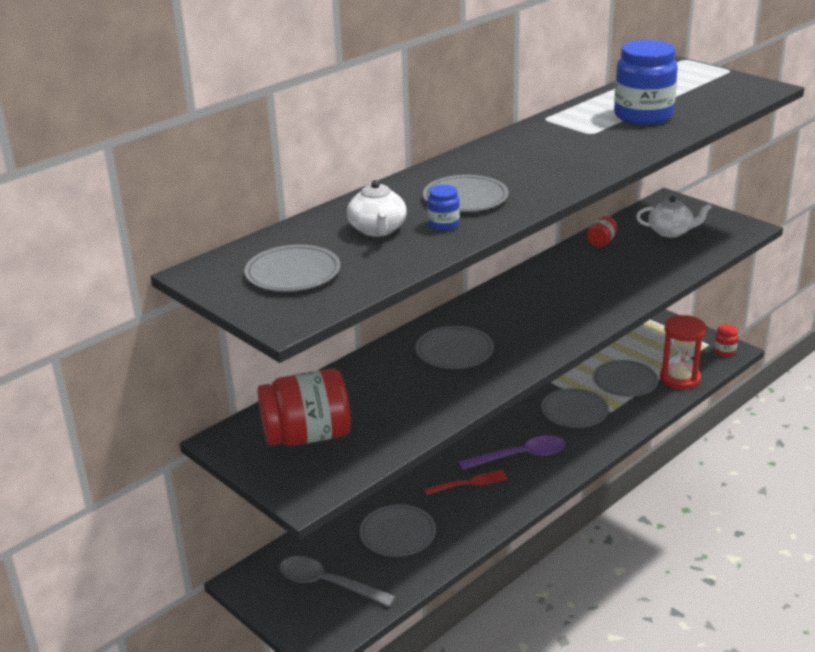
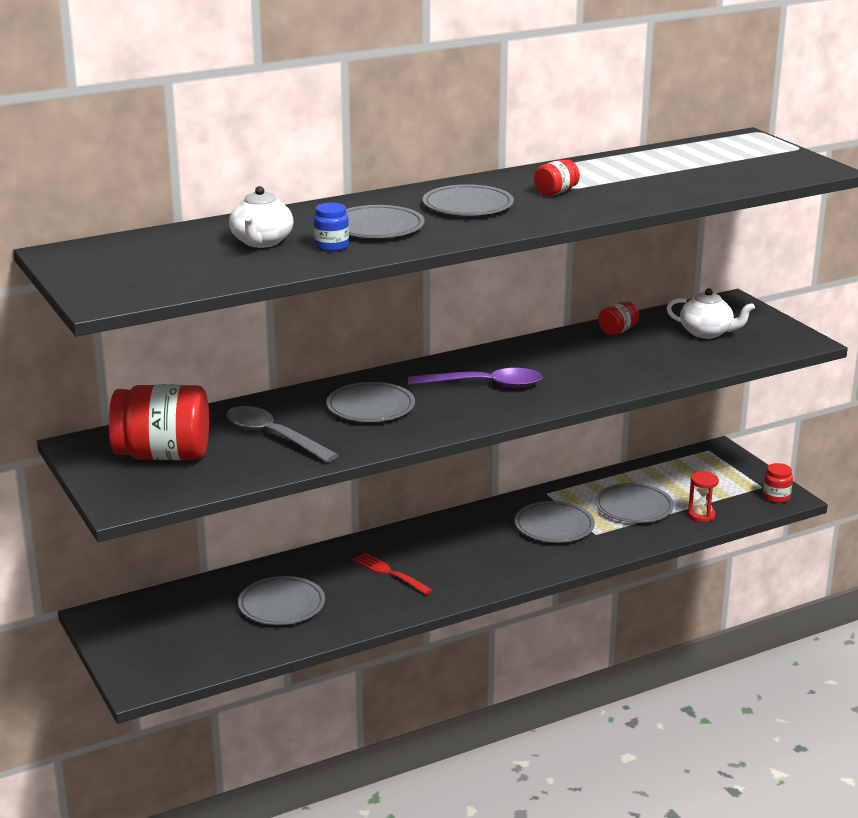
camera: 15 degrees right, 5 degrees down
(293, 273) = (145, 265): grey plate -> grey plate (468, 205)
(328, 584) = (180, 635): grey spoon -> grey spoon (273, 436)
(469, 483) = (389, 573): red fork -> red fork turned 135 degrees counterclockwise
(520, 456) = (462, 558): purple spoon -> purple spoon (484, 385)
(582, 140) = (556, 192): none -> red jar
(643, 116) = (648, 179): blue jar -> none
(679, 378) = (701, 515): red hourglass -> red hourglass, size x0.56

